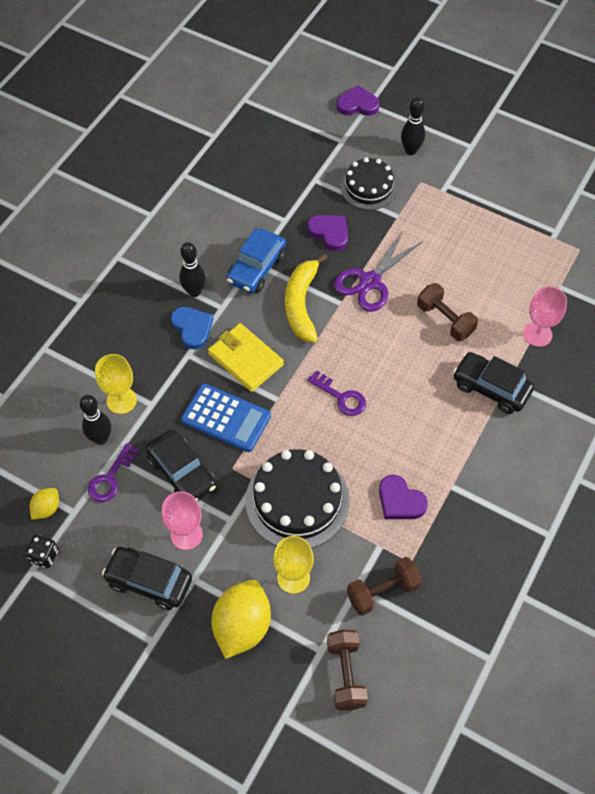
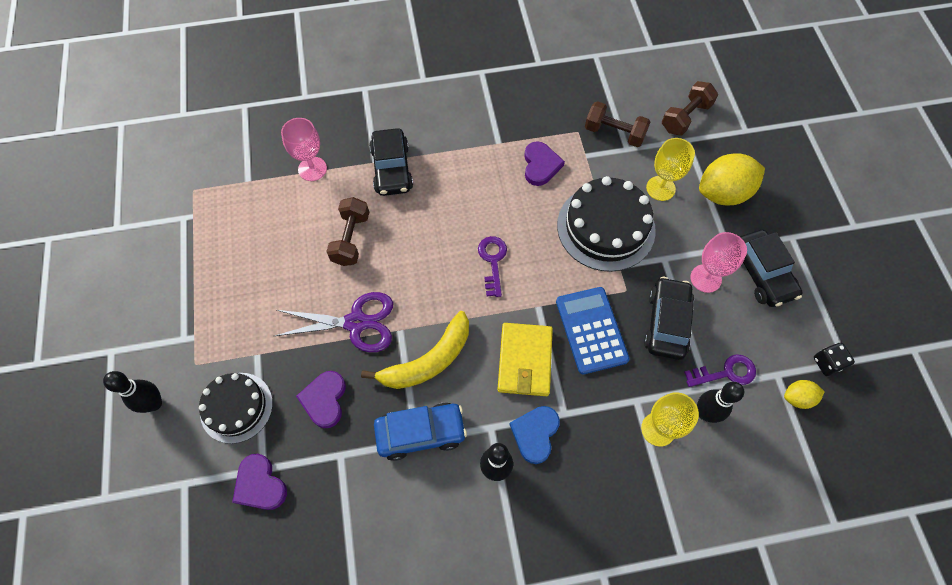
camera: 130 degrees left, 5 degrees up
(357, 104) = (112, 511): purple heart -> purple heart (260, 484)

